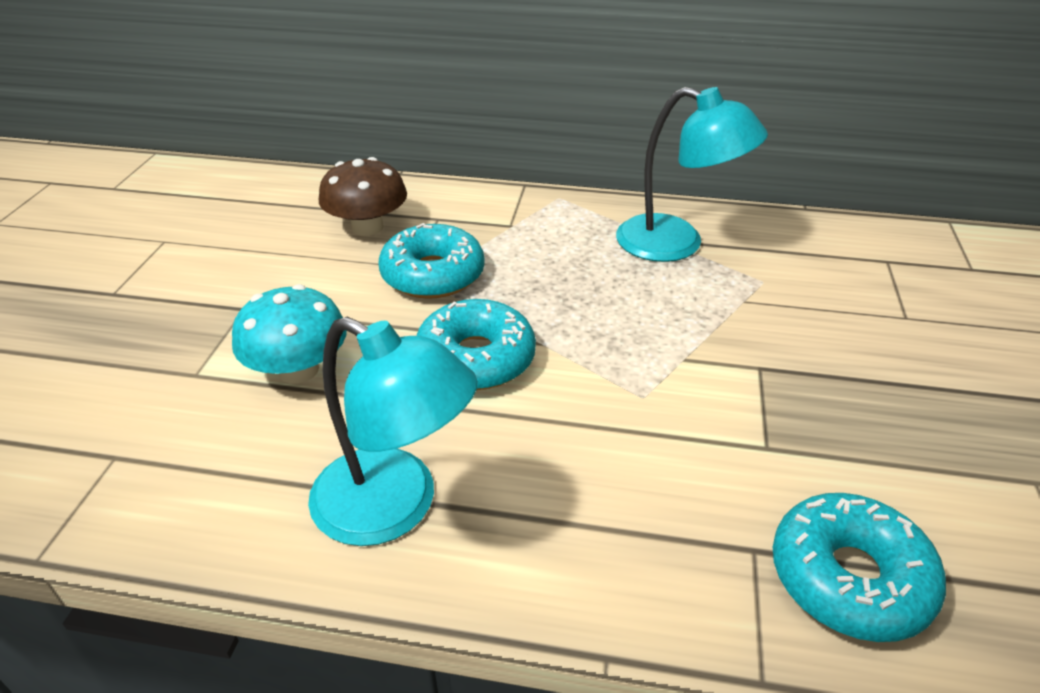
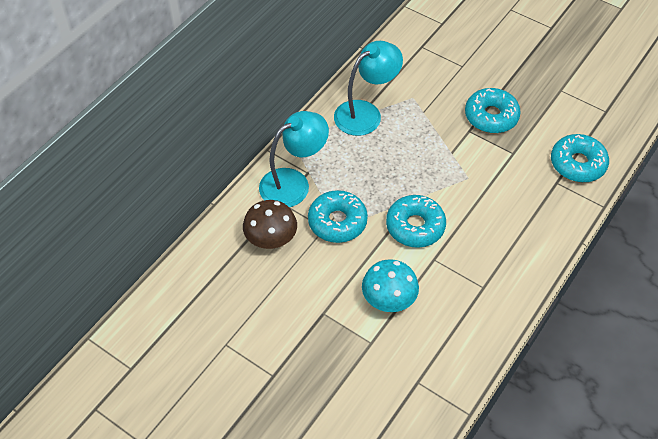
camera: 65 degrees left, 15 degrees up
(395, 507) = (493, 283): turquoise lamp -> turquoise lamp (293, 183)
(828, 388) = (491, 116): none -> turquoise donut

